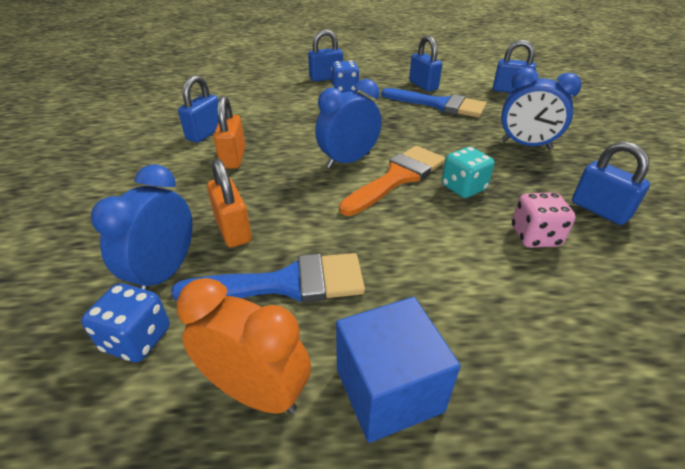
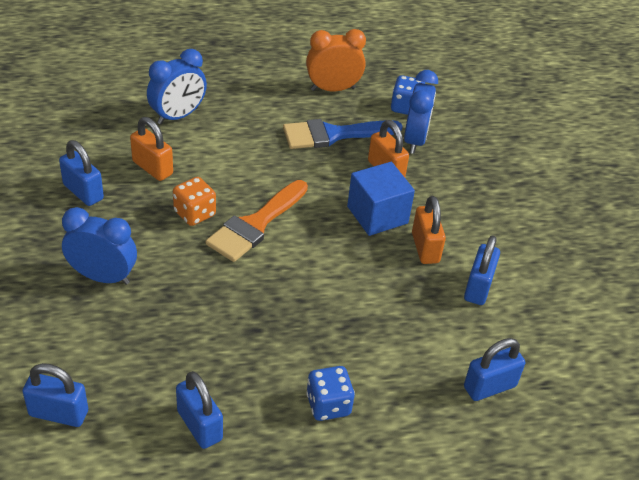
camera: 170 degrees right, 5 degrees up
(256, 392) = (333, 89): orange clock -> orange clock turned 150 degrees clockwise
(326, 78) = (366, 447): blue padlock -> blue padlock (489, 387)
(348, 161) = (305, 246): blue clock -> blue clock (178, 116)
(388, 390) = (268, 90): blue cube -> blue cube (377, 215)
(439, 104) = (185, 364): blue brush -> none
(463, 188) = (195, 213): turquoise dice -> orange dice
(535, 236) = (152, 168): pink dice -> orange padlock

